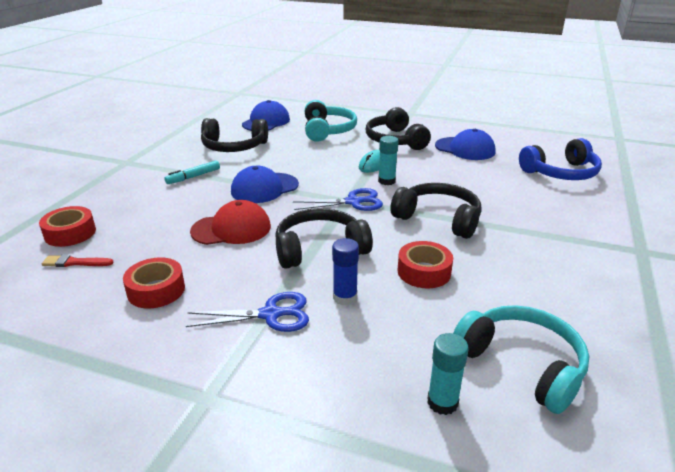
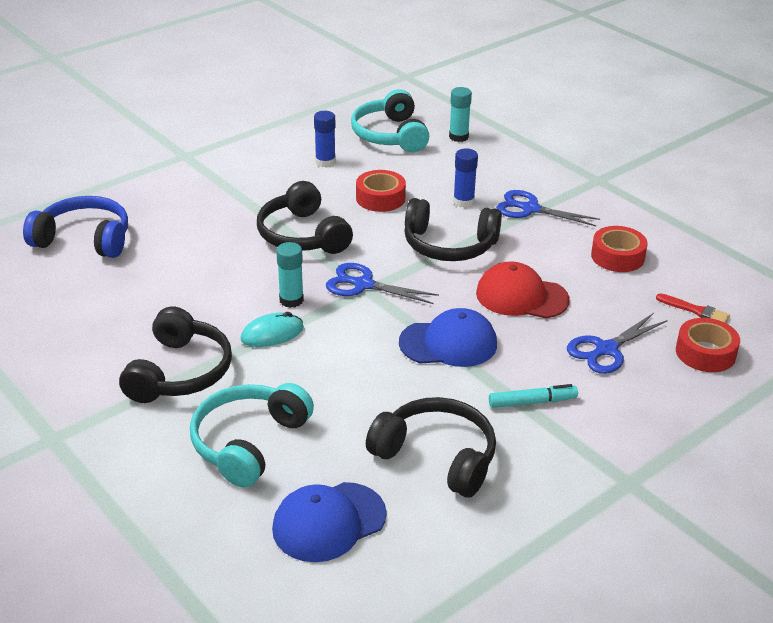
camera: 150 degrees left, 5 degrees up
(151, 214) = (606, 349): none -> blue scissors
(465, 149) = (116, 316): blue cap -> none
(526, 293) = (325, 162): none -> blue glue stick

